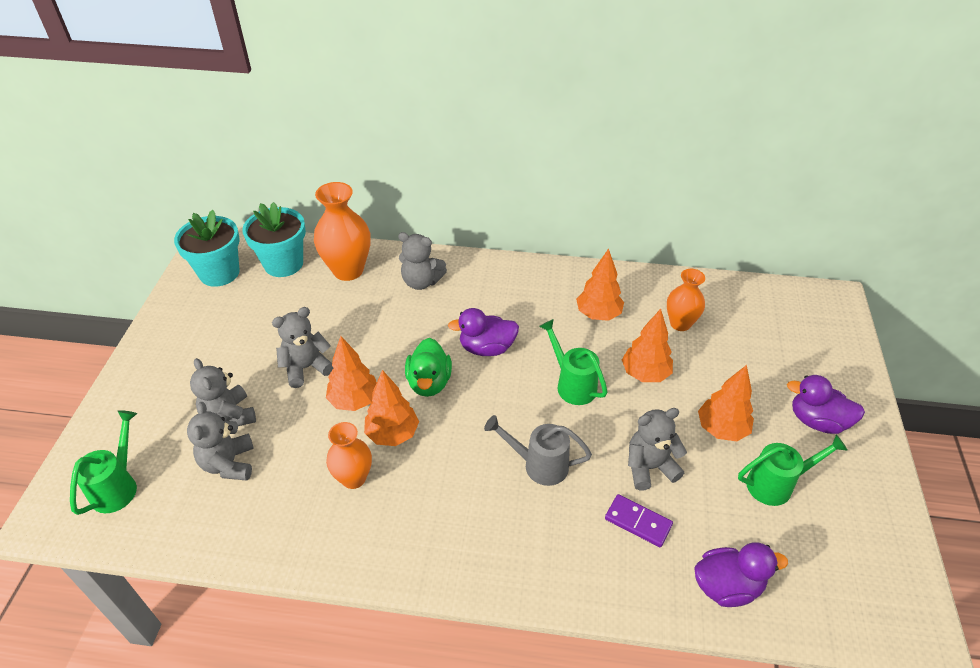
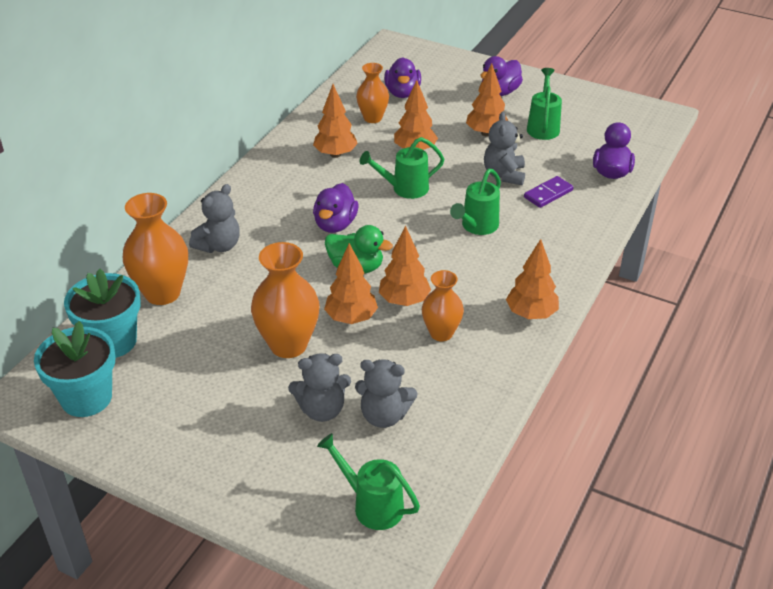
camera: 70 degrees left, 5 degrees down
(306, 368) = (288, 345): grey teddy bear -> orange vase
(408, 555) = (531, 314): none -> orange tree
(539, 465) = (477, 226): grey watering can -> green watering can
(745, 334) = (402, 93): none -> purple duck

